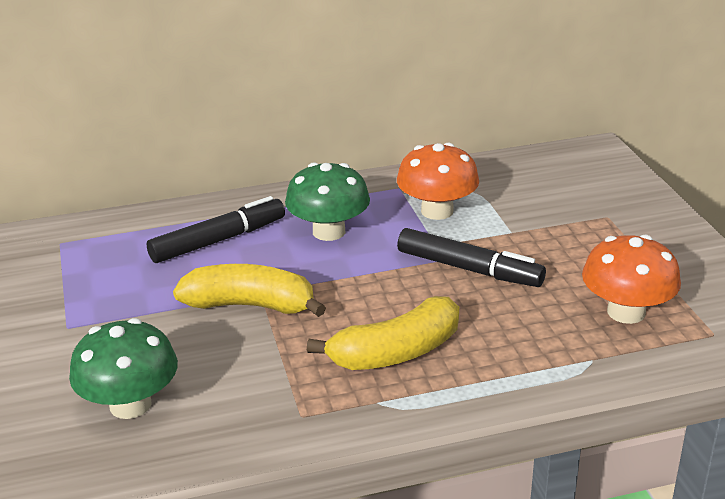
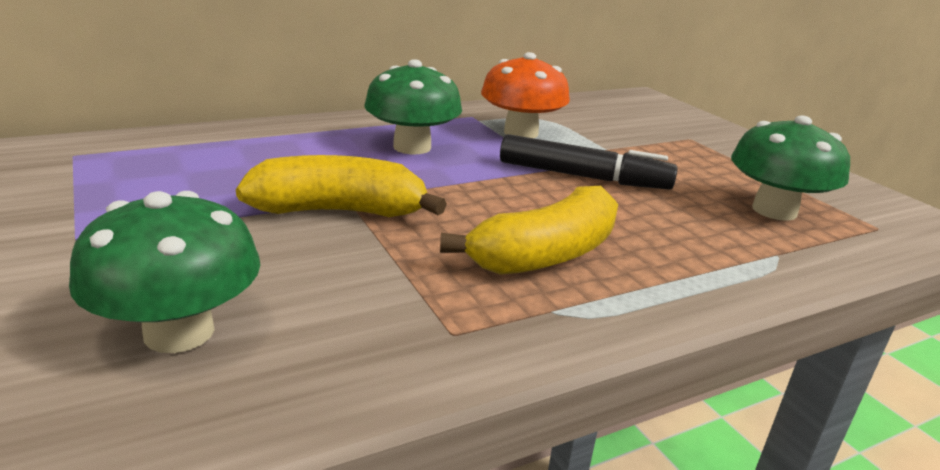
camera: 15 degrees left, 5 degrees down
(218, 240) = (283, 154): black marker -> none
(626, 312) = (774, 210): orange mushroom -> green mushroom

